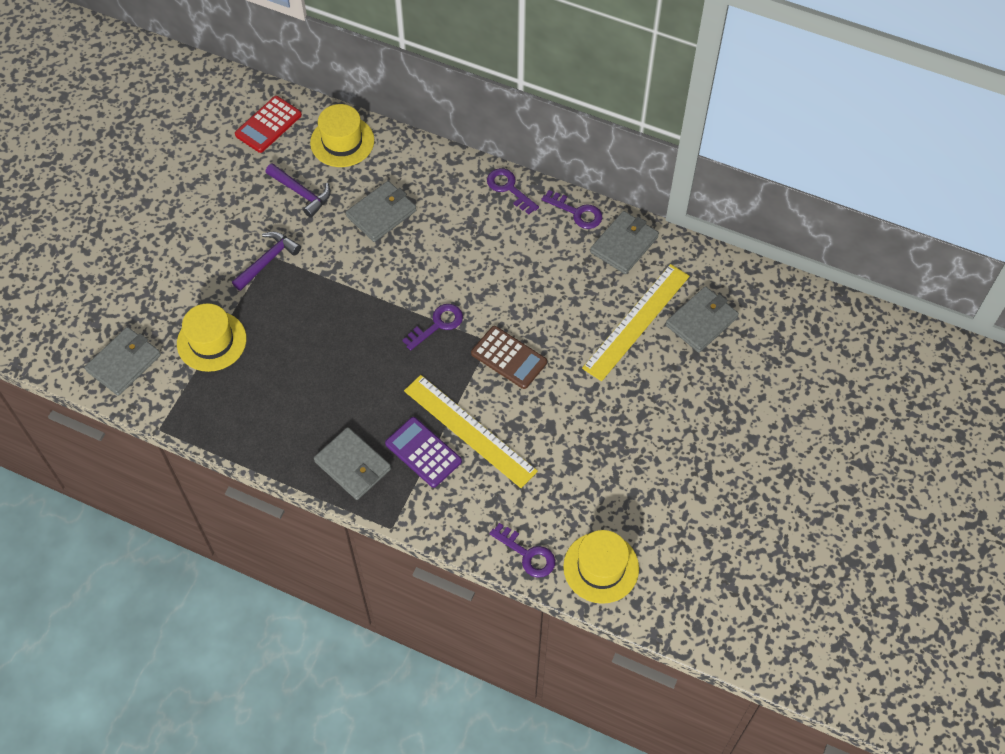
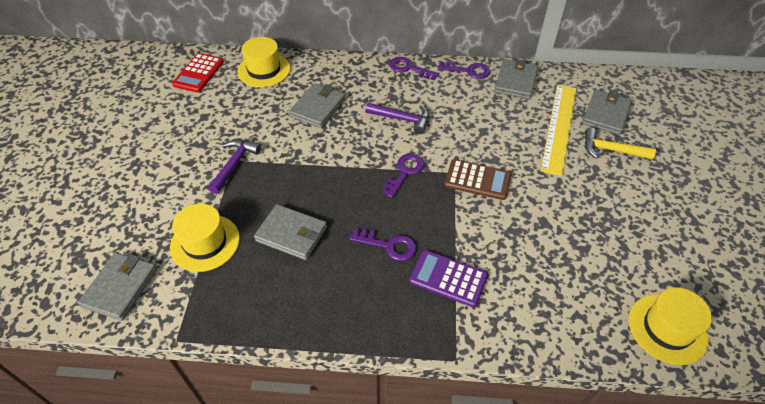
camera: 20 degrees left, 10 degrees down
(301, 193) = (244, 110): purple hammer -> purple hammer (402, 119)
(352, 465) = (388, 311): grey wallet -> grey wallet (291, 234)
(469, 430) = (478, 246): yellow ruler -> none
(527, 554) = (596, 340): purple key -> purple key (389, 245)
(676, 368) = (611, 150): none -> yellow hammer

